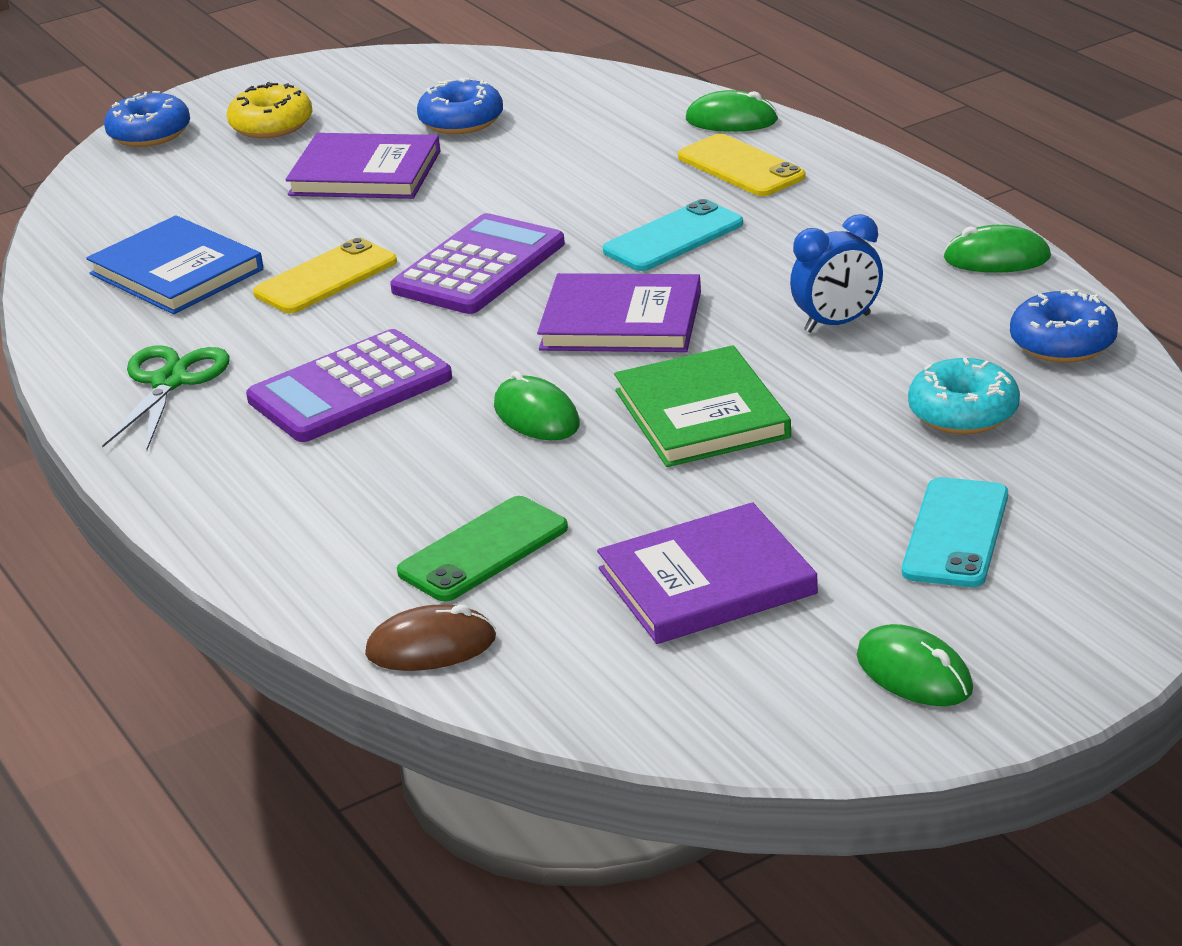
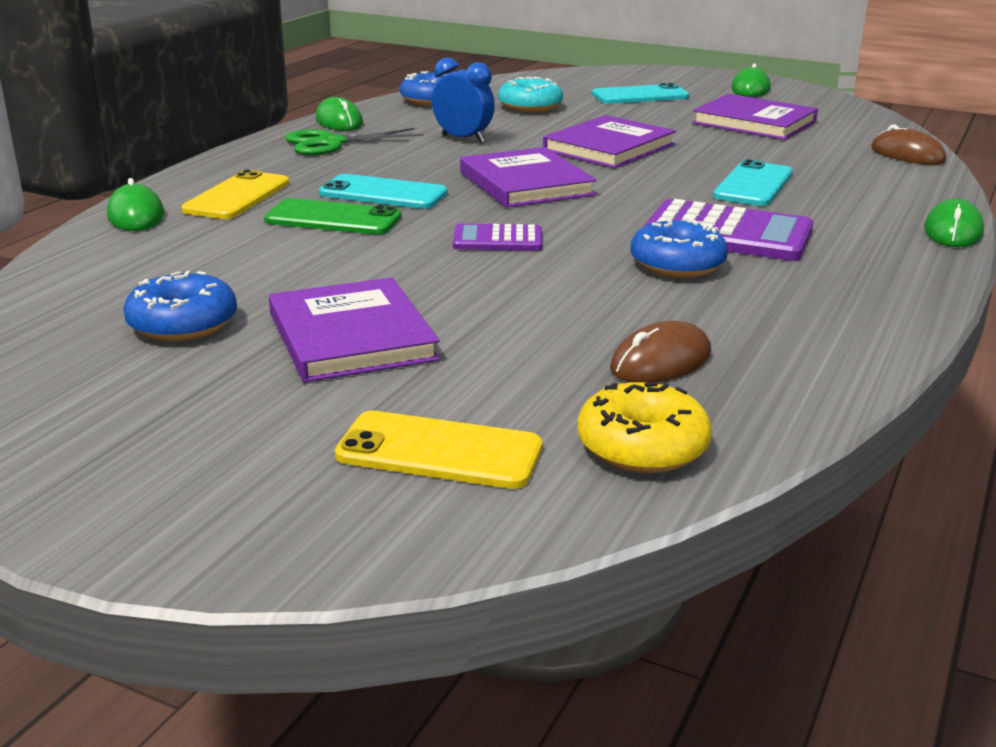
camera: 125 degrees left, 5 degrees down
(149, 134) = (325, 537): blue donut -> blue donut (677, 264)
(169, 382) = (825, 296): green scissors -> green scissors (331, 143)
(176, 272) = (661, 361): blue book -> brown mouse
(271, 125) = (246, 440): yellow donut -> yellow donut (642, 447)
(326, 278) = (584, 289): yellow phone -> yellow phone (439, 451)
(459, 464) = (753, 185): none -> turquoise phone
(479, 267) = (498, 239): purple calculator -> purple calculator, size x0.56
(483, 550) = (817, 162): green phone -> green phone (333, 219)
(536, 416) = (672, 179): green mouse -> green mouse (953, 231)
(701, 414) = (609, 147): green book -> purple book

